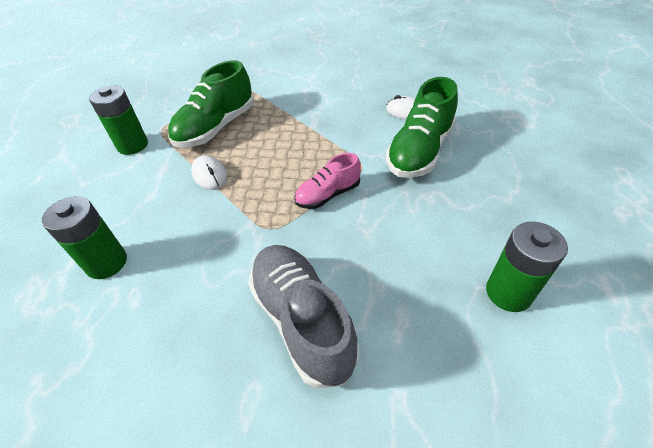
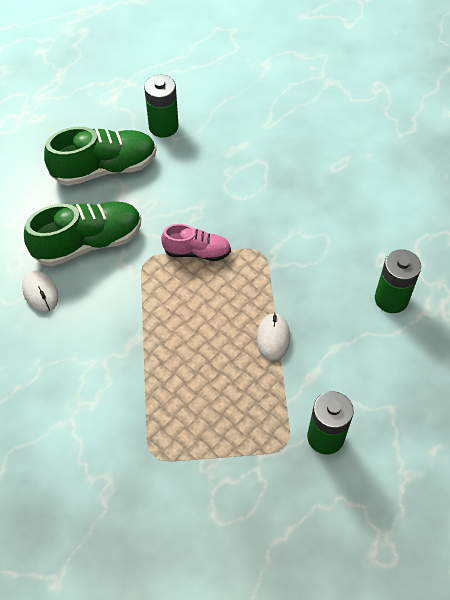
camera: 145 degrees left, 10 degrees up
(216, 128) = (228, 404): green shoe -> green shoe (104, 168)
(302, 320) = (286, 182): grey shoe -> none

